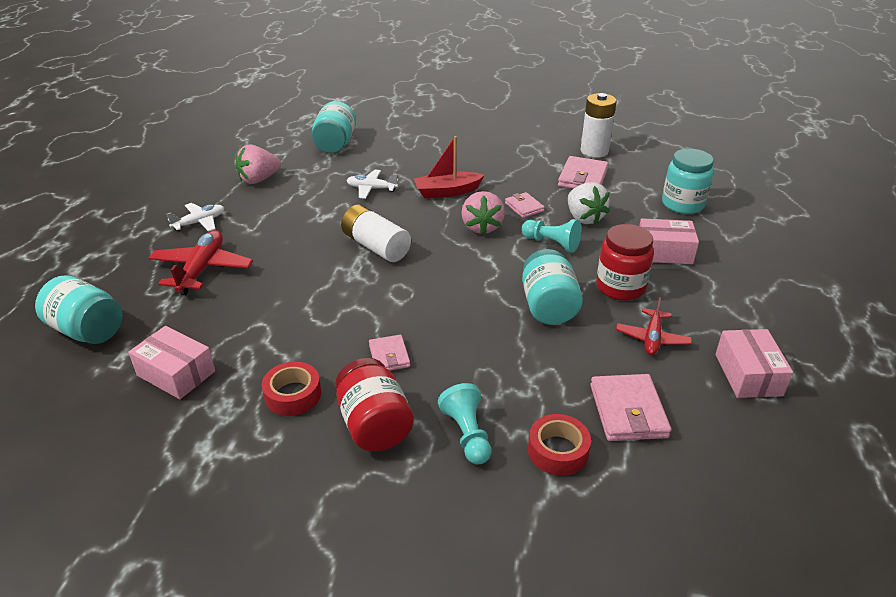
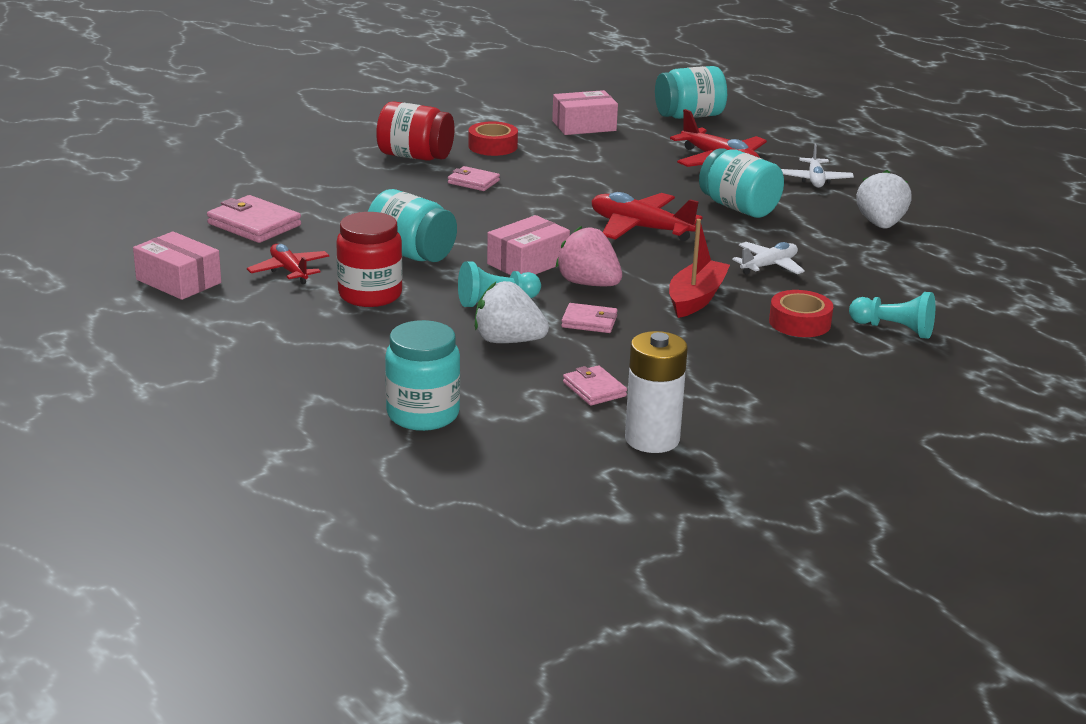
camera: 130 degrees right, 10 degrees down
(259, 179) = (880, 224): pink strawberry -> white strawberry
(335, 144) = (931, 288): turquoise jar -> turquoise jar (739, 208)
(376, 246) = (640, 228): white battery -> red plane
(467, 434) = (349, 175): turquoise pawn -> turquoise pawn (894, 329)
(558, 451) = (278, 191): red tape -> red tape (799, 323)
(582, 178) = (594, 389): pink wallet -> pink wallet, size x0.61
(664, 252) = (370, 345): pink box -> pink box (527, 263)

